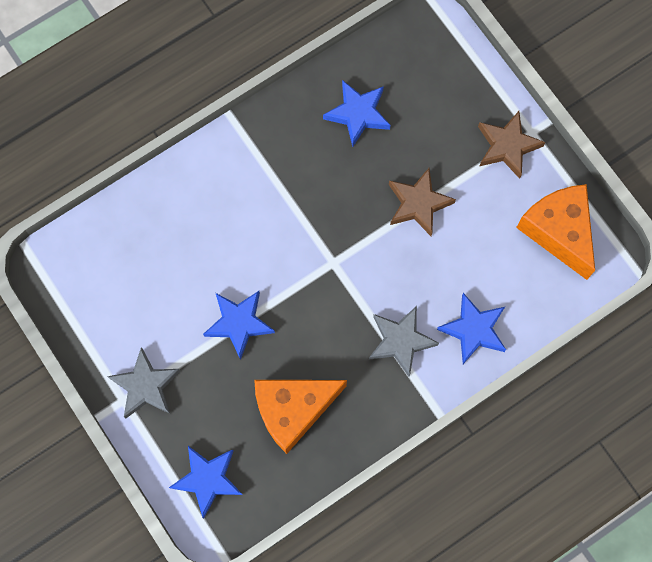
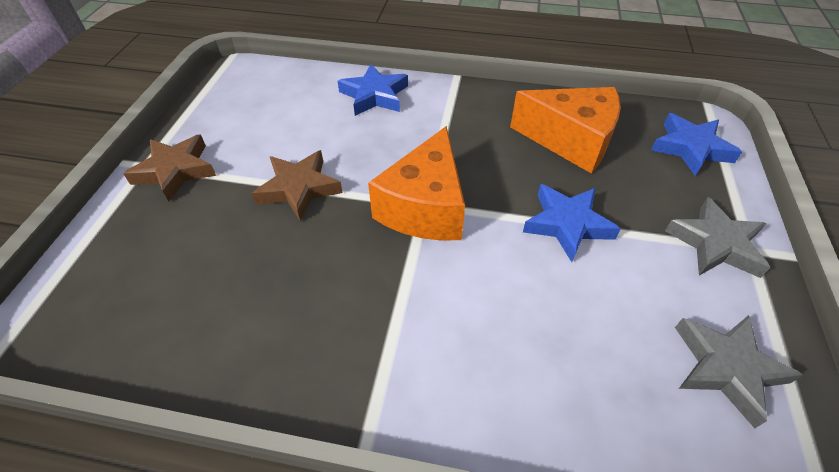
camera: 135 degrees left, 25 degrees down
(358, 114) = (236, 305): blue star -> none
(400, 341) = (435, 123): grey star -> grey star (726, 368)
(558, 231) = (237, 101): orange cheese -> orange cheese (425, 207)

